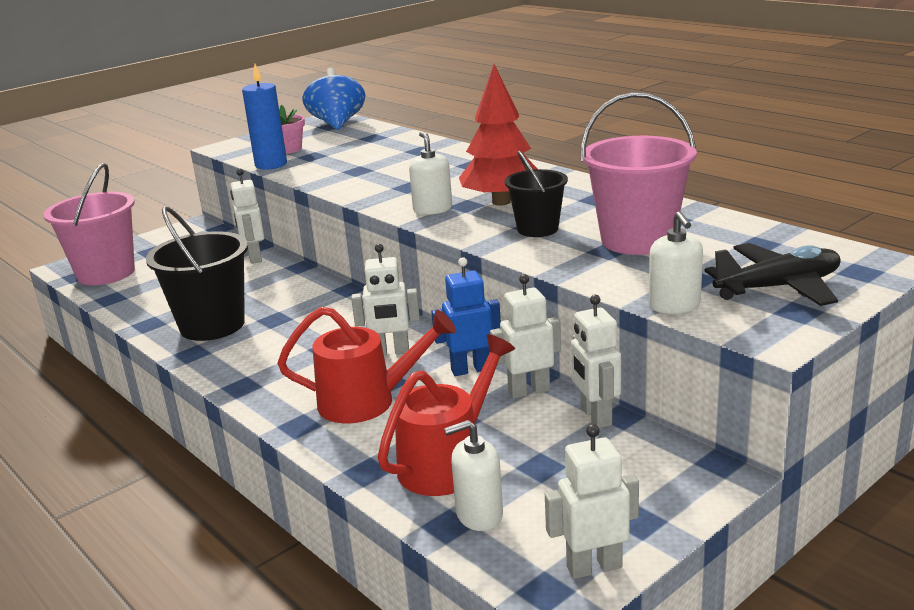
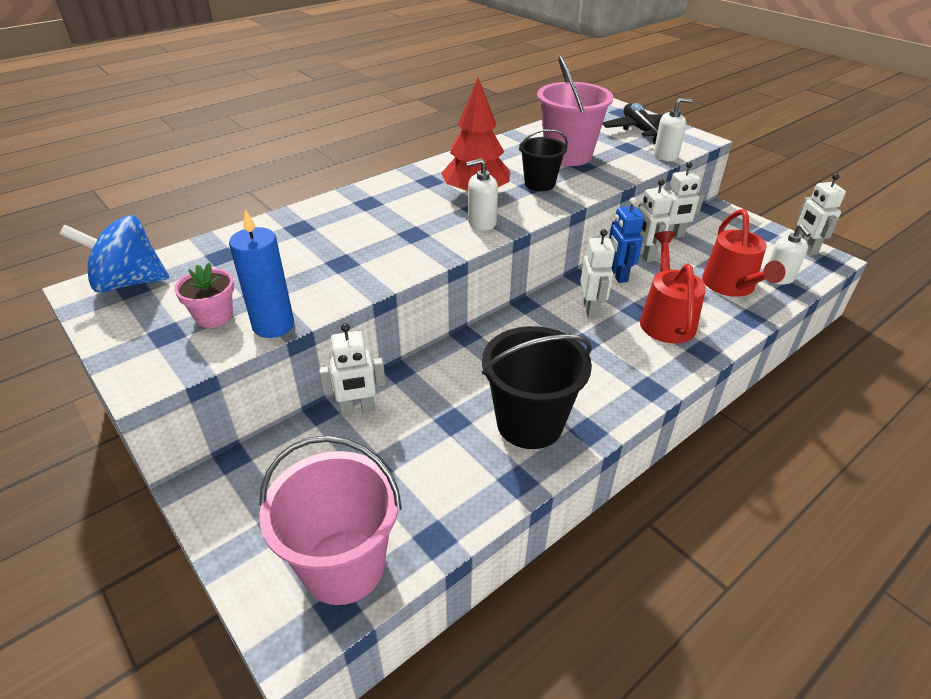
camera: 90 degrees left, 15 degrees up
(449, 462) = (731, 286): red watering can -> red watering can turned 135 degrees counterclockwise

